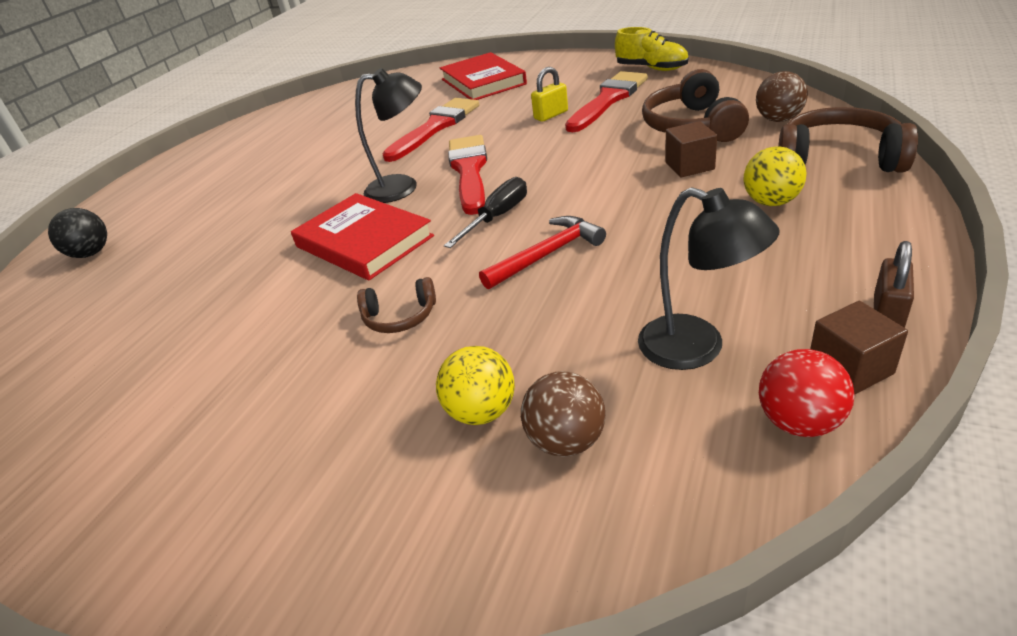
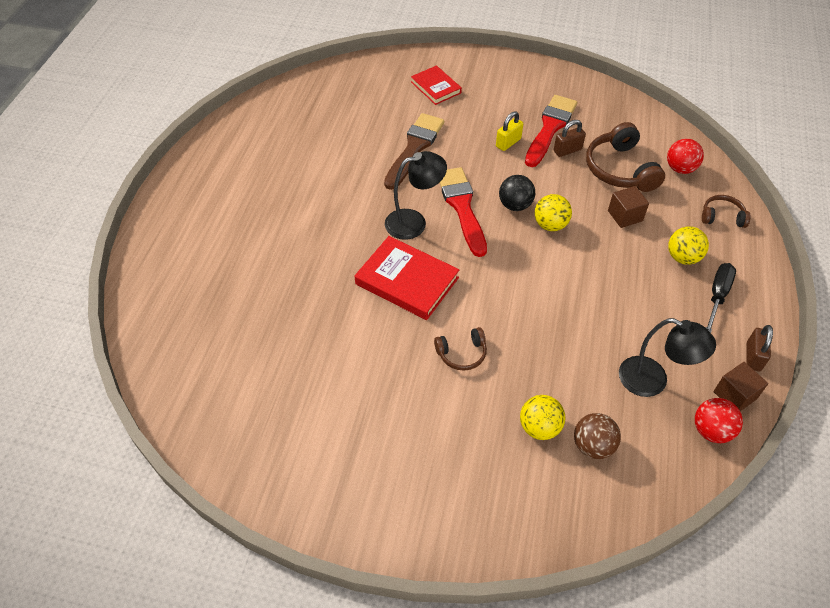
camera: 15 degrees left, 15 degrees up
(91, 253) = (177, 283): black ball -> black ball (515, 205)
(435, 127) = (414, 148): red brush -> brown brush
(483, 82) = (435, 87): red book -> red book, size x0.63
(497, 217) = (499, 261): black screwdriver -> black screwdriver (717, 296)
(547, 254) = (545, 300): red hammer -> none
(580, 180) = (550, 225): none -> yellow ball
(625, 115) = (567, 150): none -> brown padlock
(651, 68) = (577, 89): yellow shoe -> none
(778, 119) = (680, 169): brown ball -> red ball
(838, 159) = (722, 217): brown headphones -> brown headphones, size x0.55

